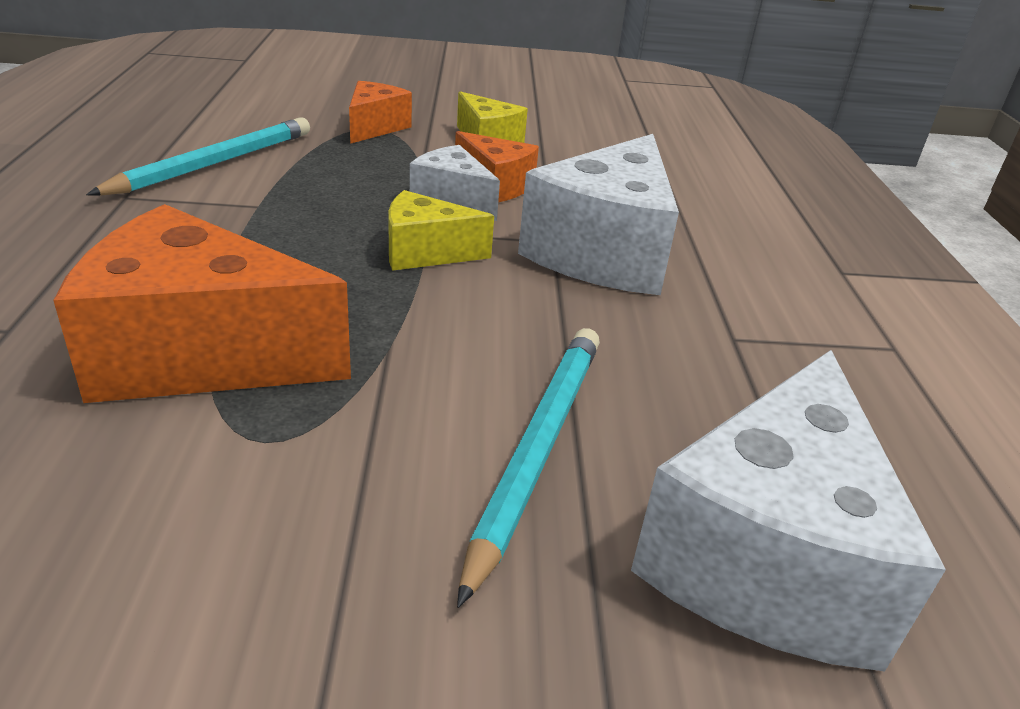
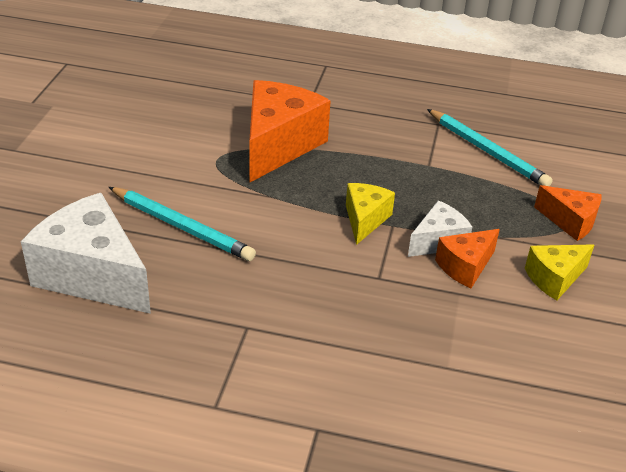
camera: 105 degrees right, 5 degrees up
(604, 252) = (359, 298): white cheese -> none

